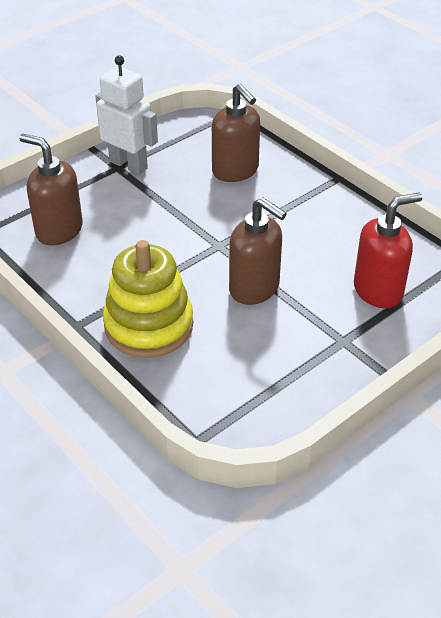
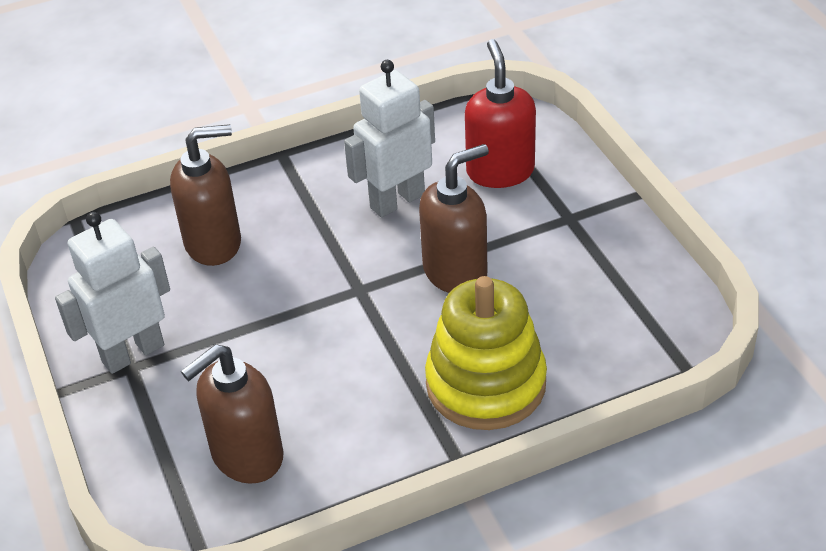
camera: 70 degrees left, 0 degrees up
(317, 243) = (397, 201): none -> white robot

